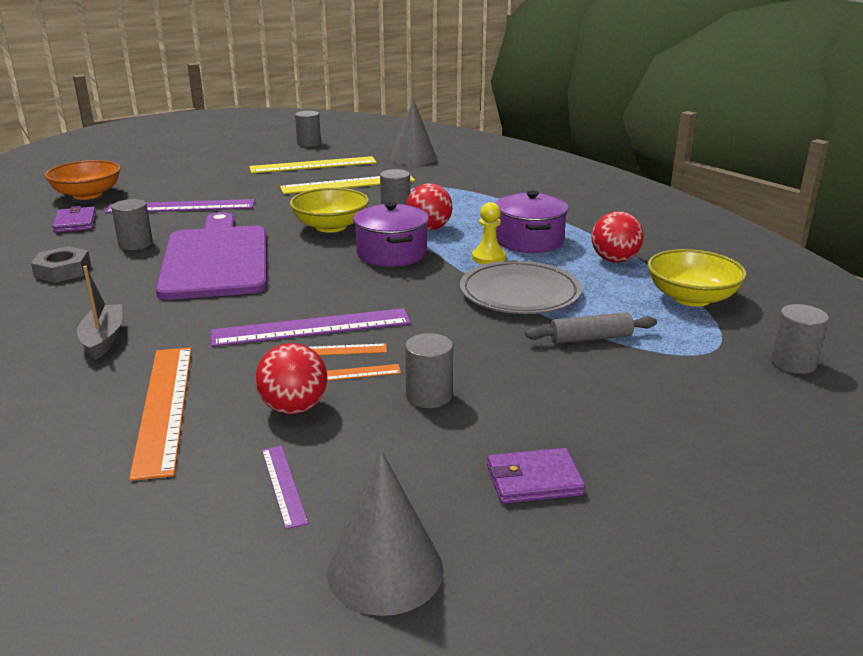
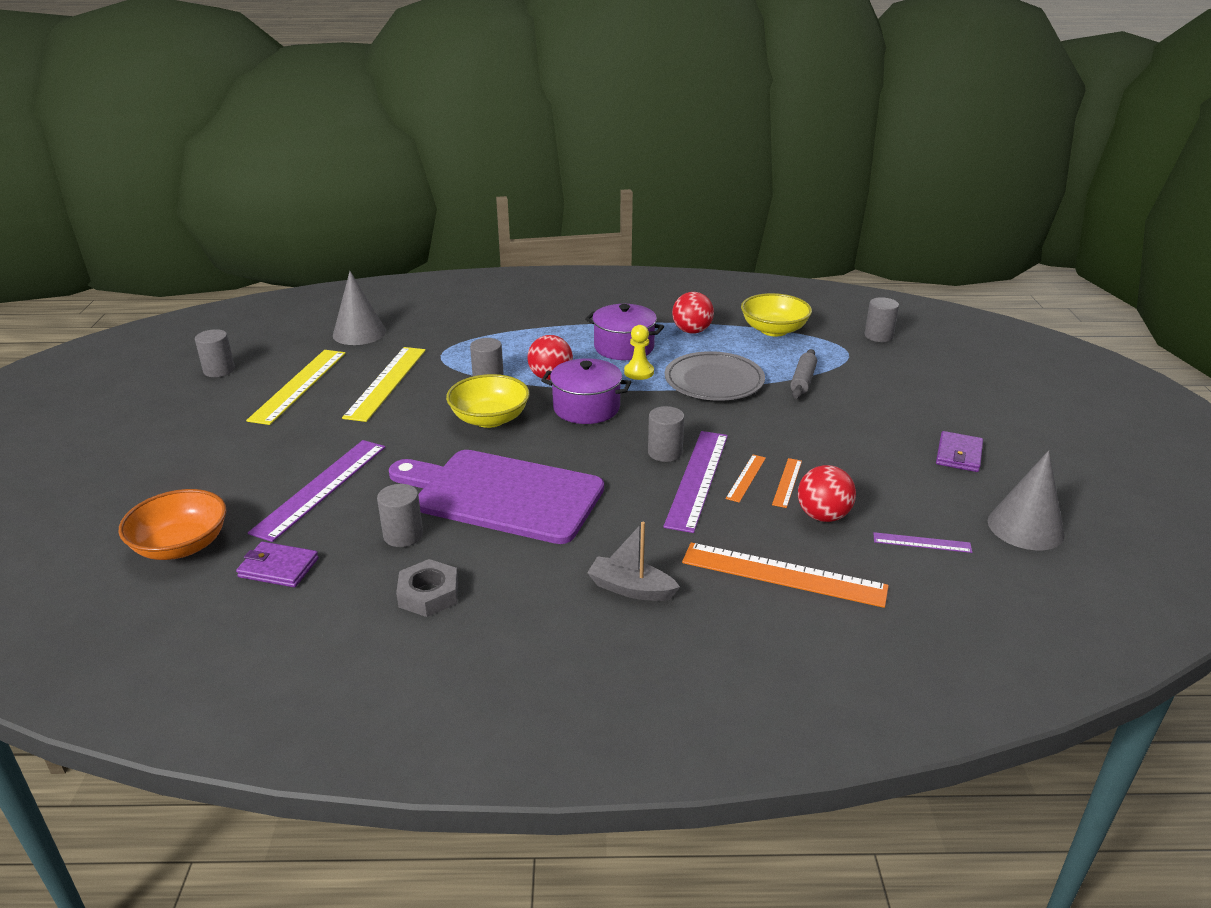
camera: 60 degrees left, 5 degrees up
(429, 396) = (840, 459): grey cylinder -> grey cylinder (665, 452)

